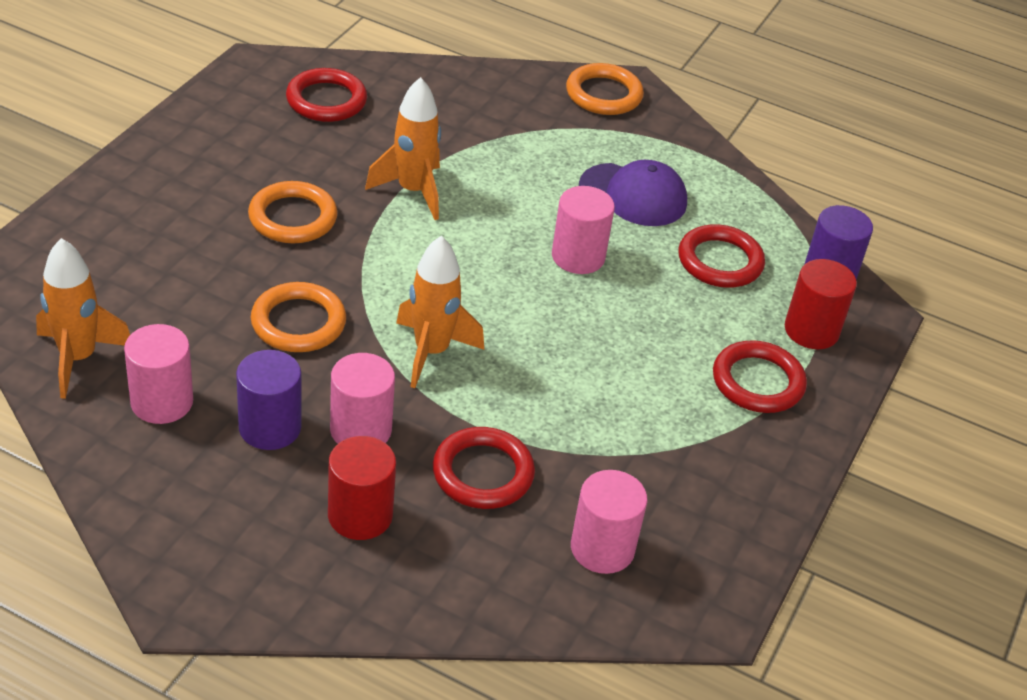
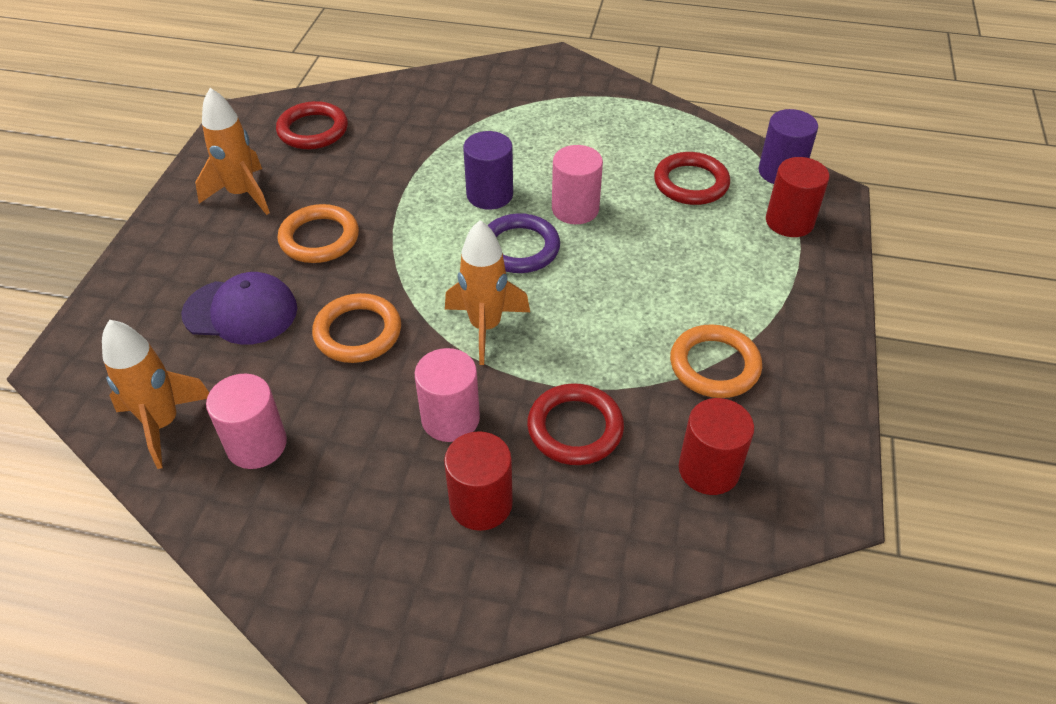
camera: 10 degrees left, 5 degrees up
(270, 427) = (366, 440): purple cylinder -> purple cylinder (489, 195)
(413, 191) = (415, 189): orange rocket -> orange rocket (242, 194)
(500, 282) = (519, 248): none -> purple ring
(602, 548) = (708, 469): pink cylinder -> red cylinder
(603, 94) = (539, 71): orange ring -> orange ring (714, 365)
(633, 195) = (597, 146): purple cap -> purple cap (241, 311)
(758, 382) = (768, 277): red ring -> none

